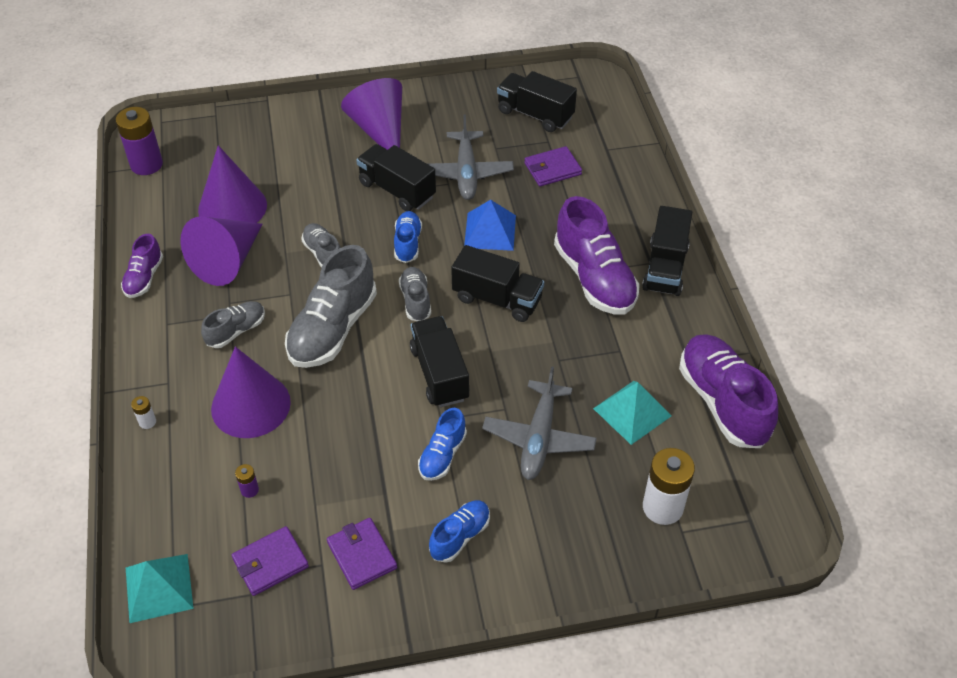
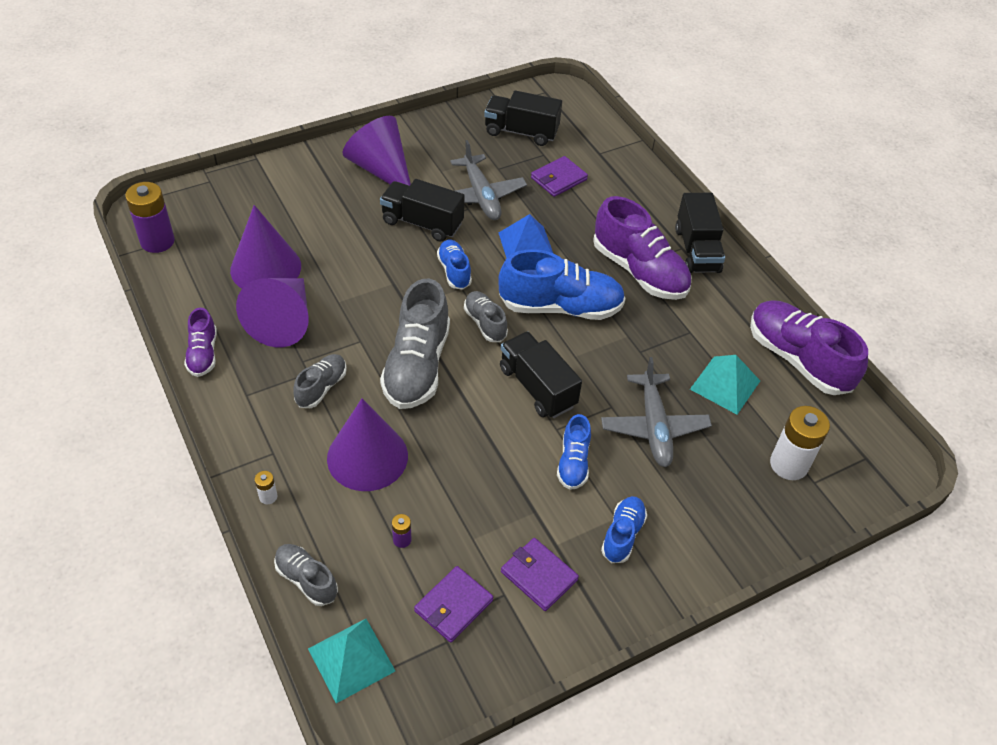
camera: 20 degrees left, 0 degrees up
(323, 254) = (377, 296): grey shoe -> grey shoe (306, 579)
(497, 299) = (560, 307): black truck -> blue shoe

